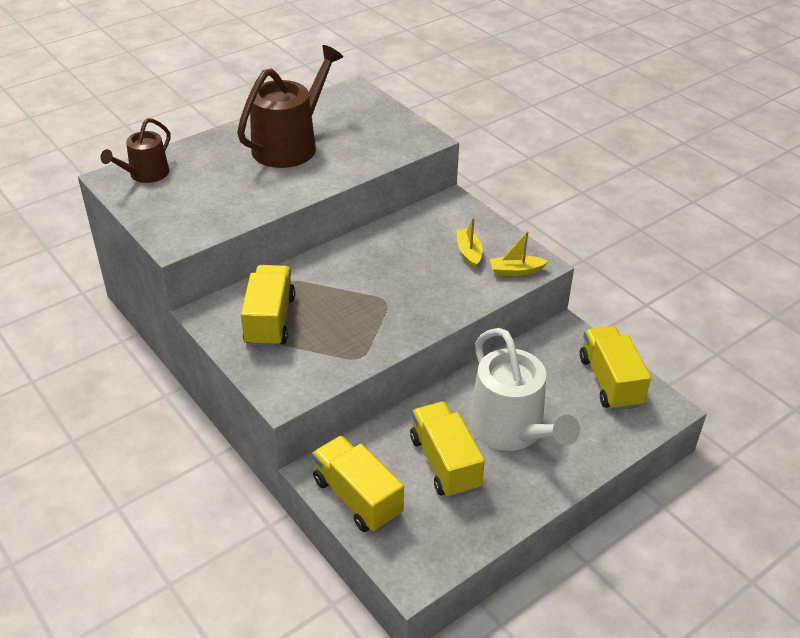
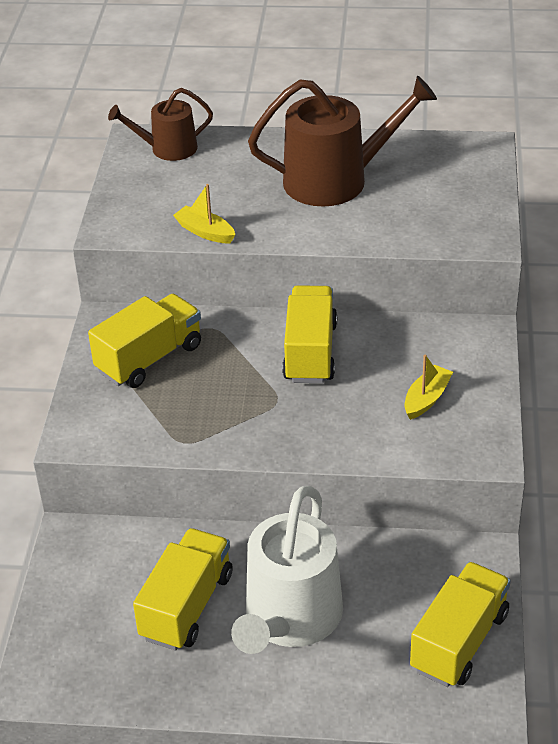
camera: 45 degrees right, 0 degrees up
(357, 497) = (74, 582): yellow truck -> yellow truck (310, 352)
(516, 271) = (452, 447): yellow boat -> yellow boat (205, 232)

